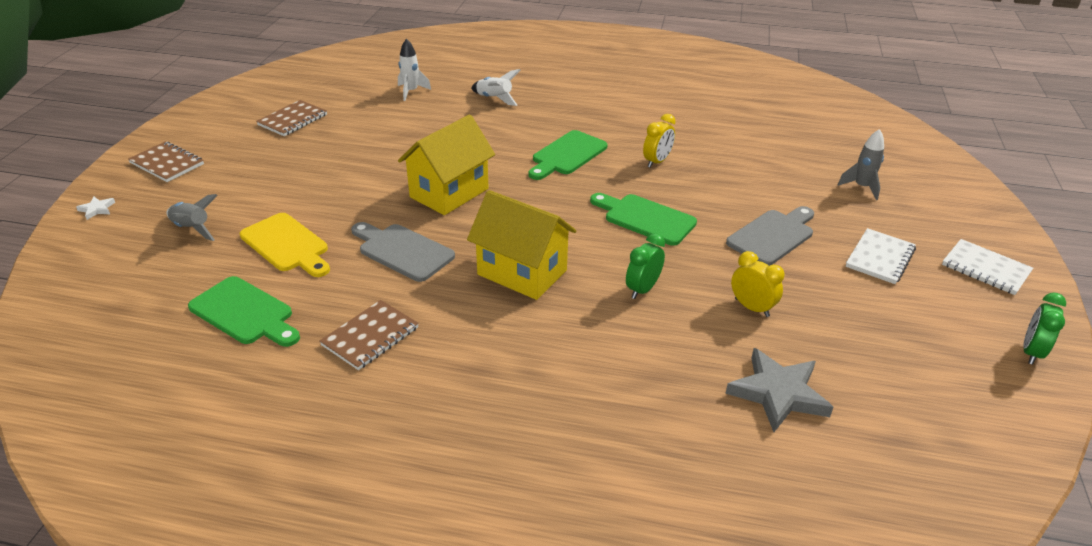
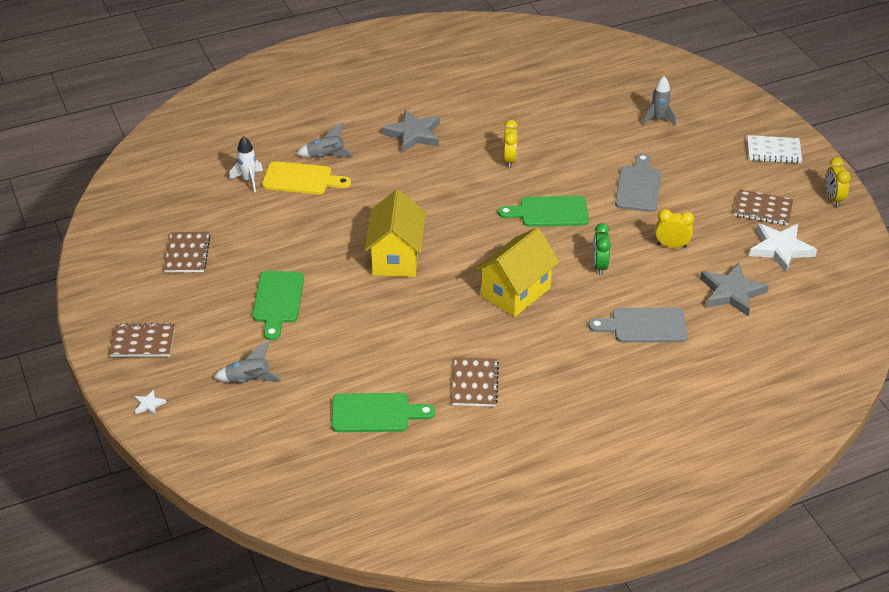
camera: 35 degrees left, 5 degrees up
(287, 245) = (335, 355): yellow cutting board -> yellow cutting board (301, 179)
(402, 251) = (421, 318): grey cutting board -> grey cutting board (644, 326)
(494, 99) = (326, 156): white rocket -> grey rocket
(522, 272) = (515, 292): yellow house -> yellow house turned 45 degrees counterclockwise
(567, 155) = (441, 184): green cutting board -> green cutting board (278, 301)
(590, 111) = (413, 134): none -> grey star
(880, 258) = (712, 172): white notebook -> none
(897, 375) = (780, 249): none -> white star
(913, 321) = (763, 209): none -> brown notebook
(1031, 352) = (833, 198): green clock -> yellow clock

